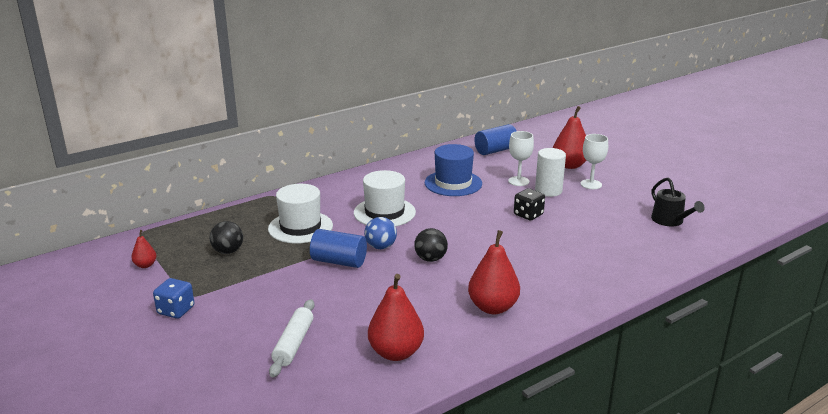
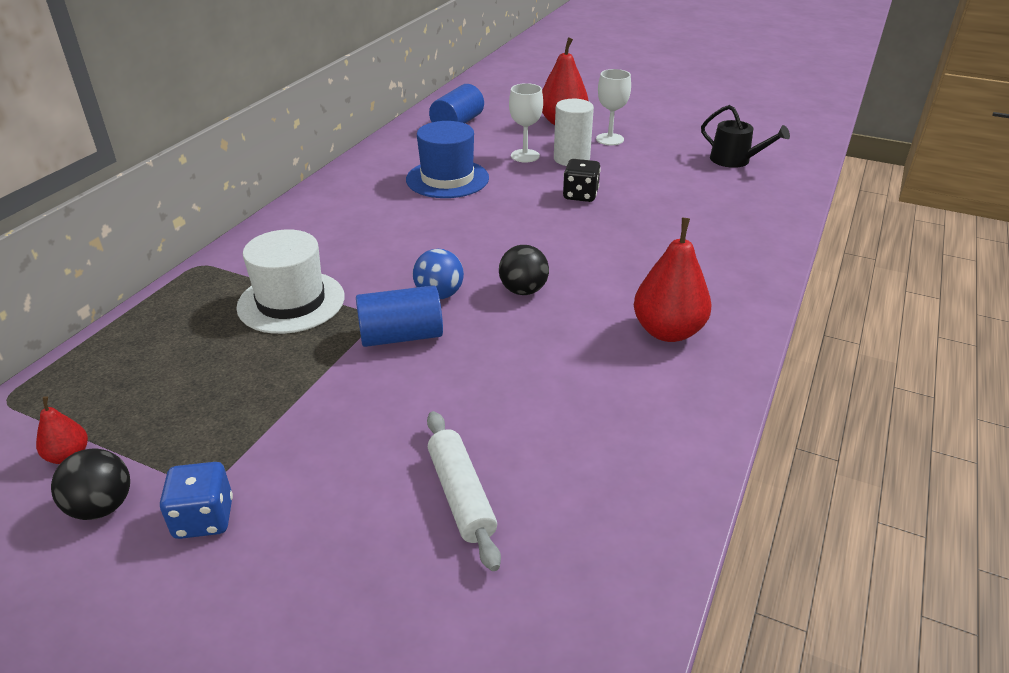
camera: 30 degrees left, 10 degrees up
(228, 251) = (205, 379): black ball -> black ball (102, 507)
(384, 212) = (395, 243): white hat -> none
(396, 352) = (618, 446): red pear -> none

